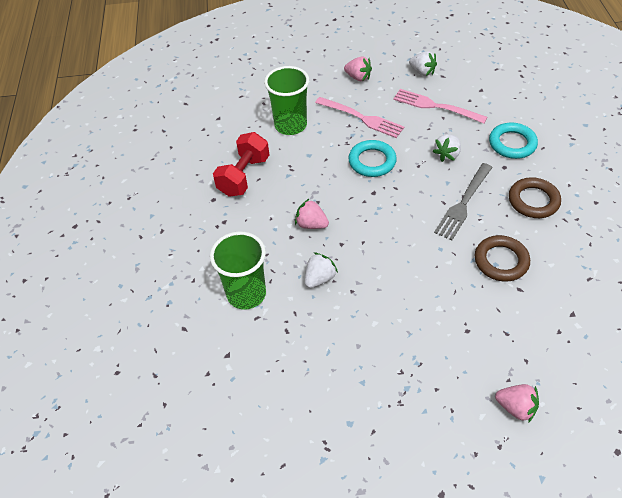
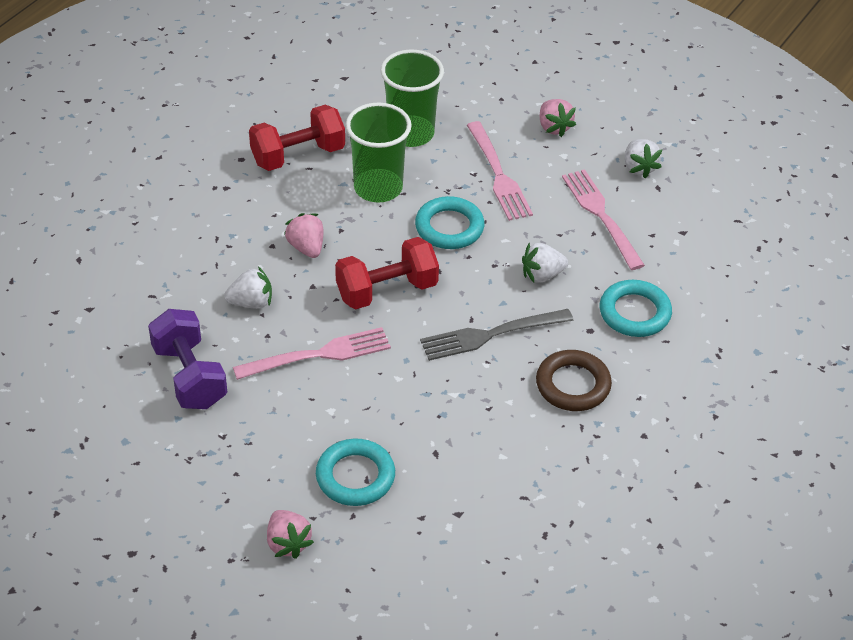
camera: 35 degrees right, 5 degrees down
(246, 294) = (167, 268): green cup -> green cup (378, 188)
(338, 350) = (189, 376): none -> purple dumbbell
(383, 218) = (386, 290): none -> red dumbbell
(393, 281) = (318, 355): none -> pink fork
(499, 336) = (355, 476): none -> turquoise ring
(501, 261) = (453, 415): brown ring -> none

